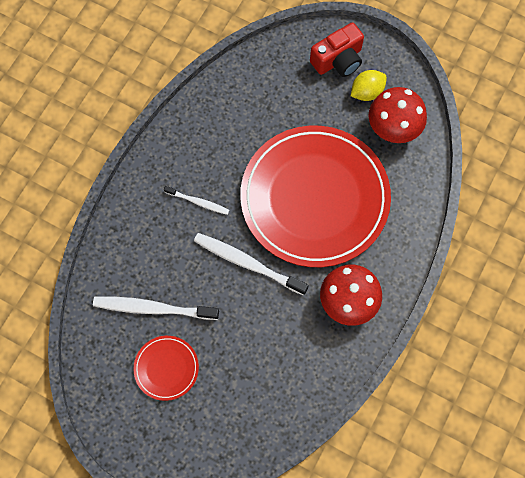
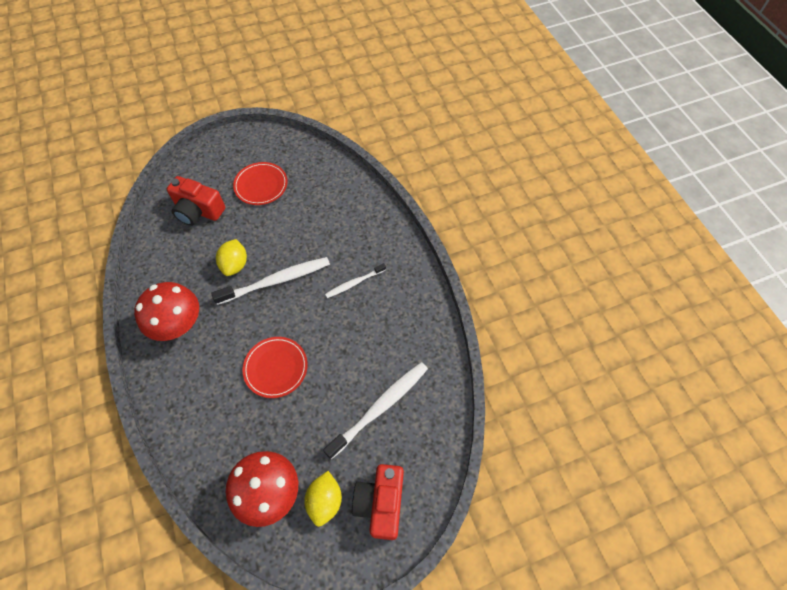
camera: 130 degrees right, 10 degrees down
(153, 308) = (306, 203): white toothbrush -> white toothbrush (380, 407)
(240, 397) = (198, 211): none -> red camera
(262, 310) = (235, 265): none -> yellow lemon
(314, 198) = (276, 368): red plate -> red plate, size x0.41

